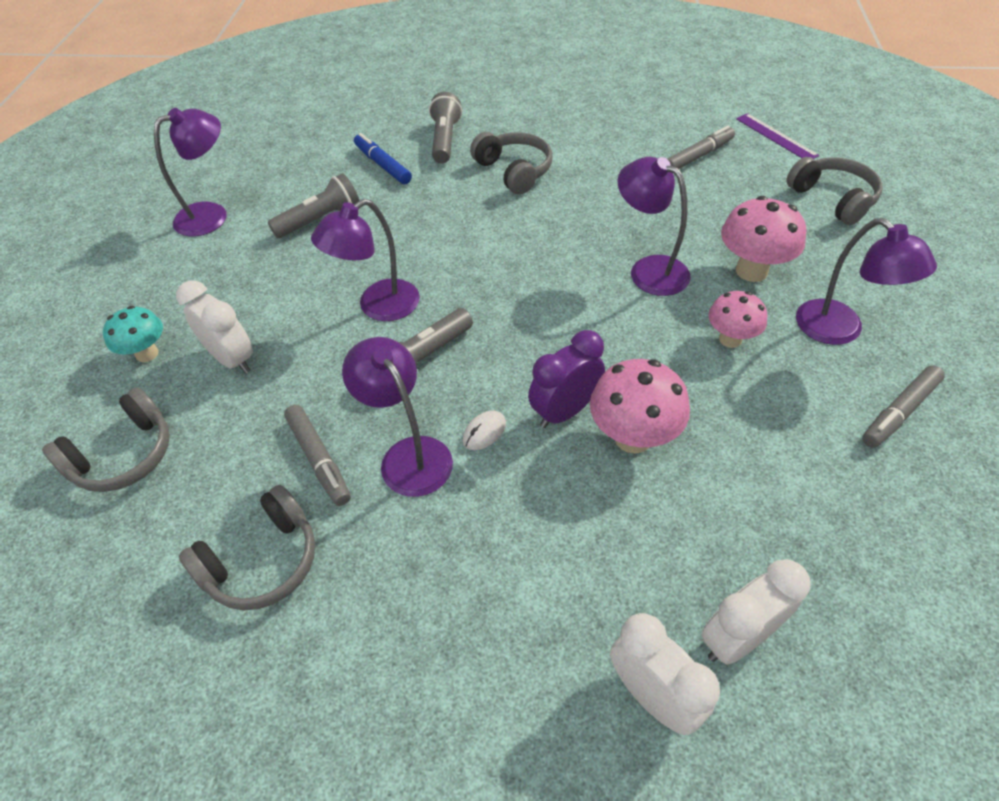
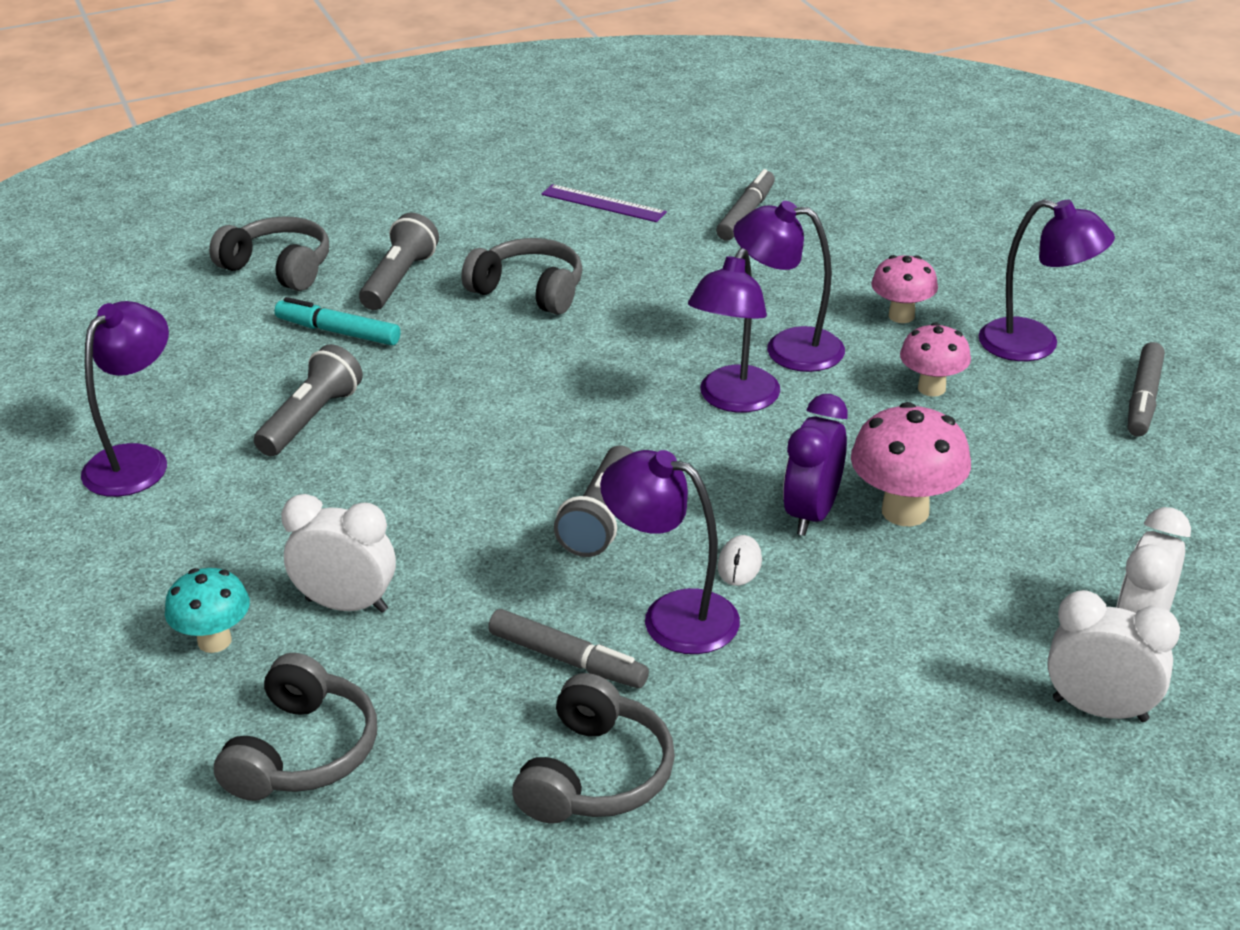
camera: 30 degrees left, 15 degrees down
(378, 307) = (490, 487): purple lamp -> purple lamp (733, 400)
(383, 165) = (338, 332): blue marker -> turquoise marker
(445, 140) = (399, 279): grey flashlight -> grey flashlight turned 45 degrees clockwise
(751, 271) = (901, 316): pink mushroom -> pink mushroom, size x0.65
(776, 137) = (819, 170): purple ruler -> purple ruler (603, 203)
(832, 199) = (932, 219): grey headphones -> grey headphones (279, 268)

